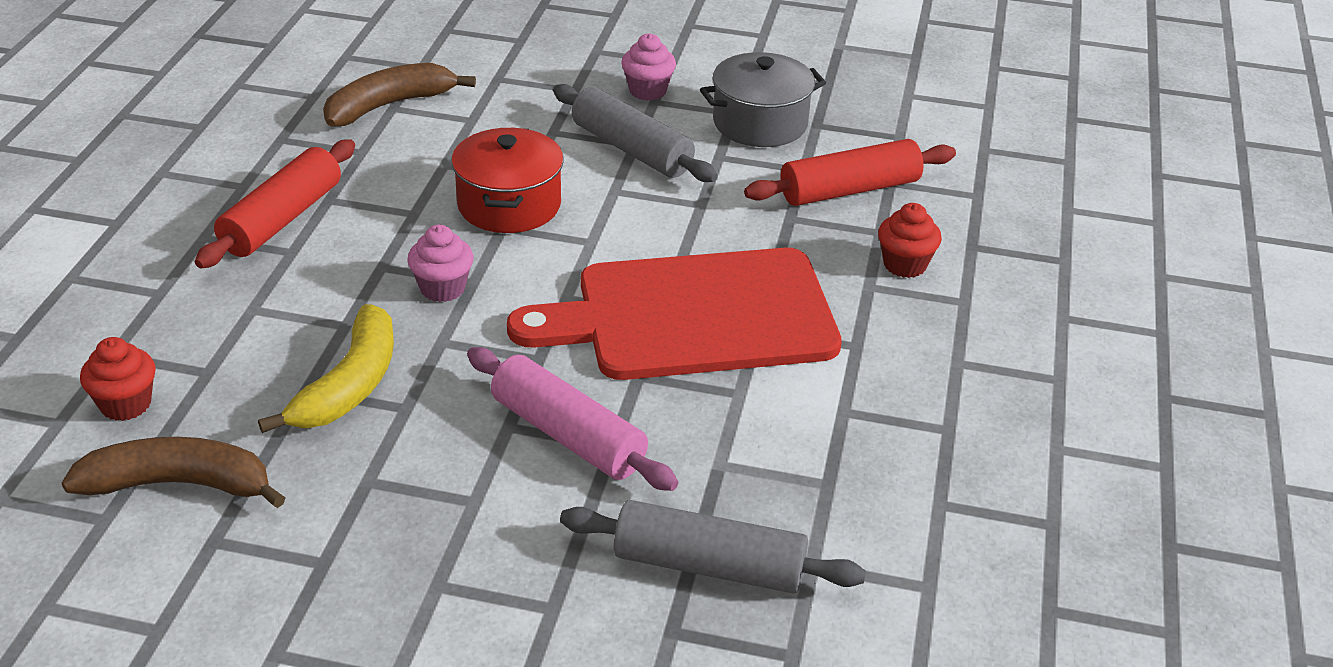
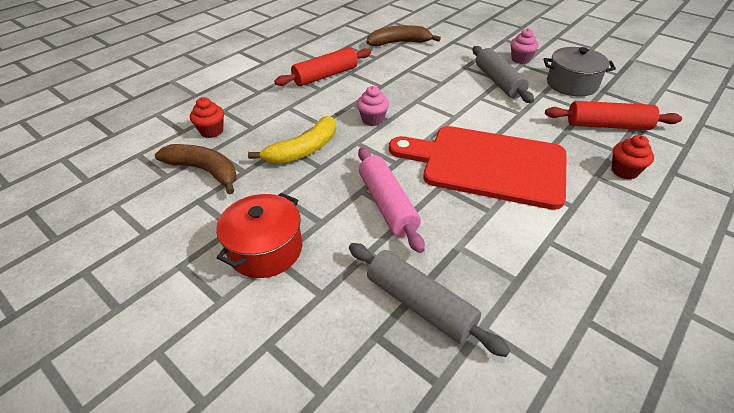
camera: 30 degrees right, 5 degrees up
(509, 205) = (425, 92): red pot -> red pot (265, 249)

